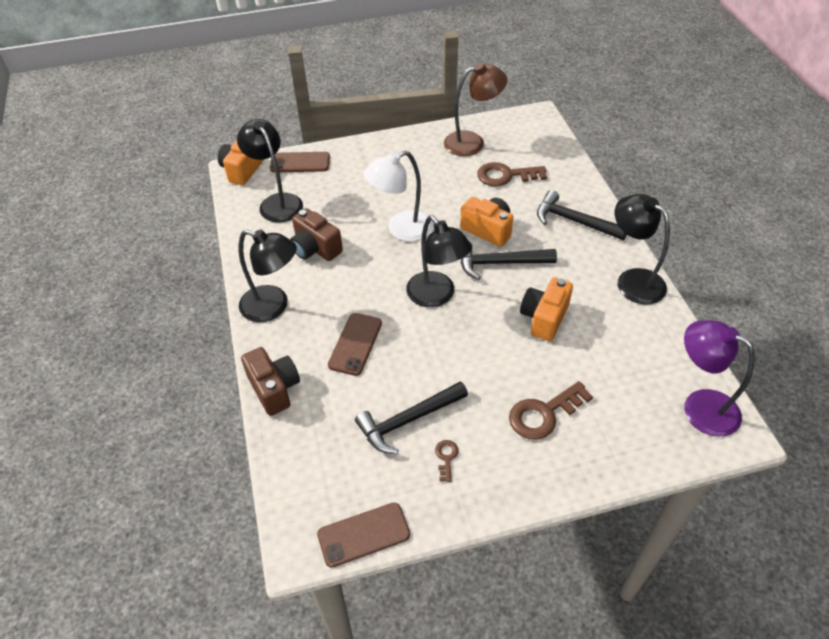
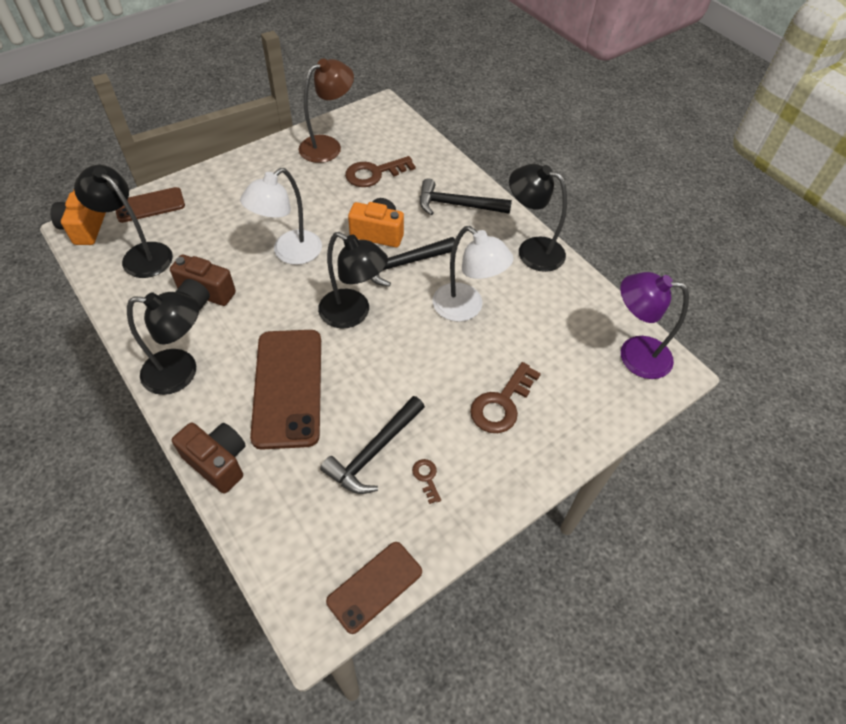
camera: 25 degrees left, 5 degrees up
(355, 344) = (288, 387): brown phone -> brown phone, size x1.71
(544, 318) = (466, 308): orange camera -> white lamp

